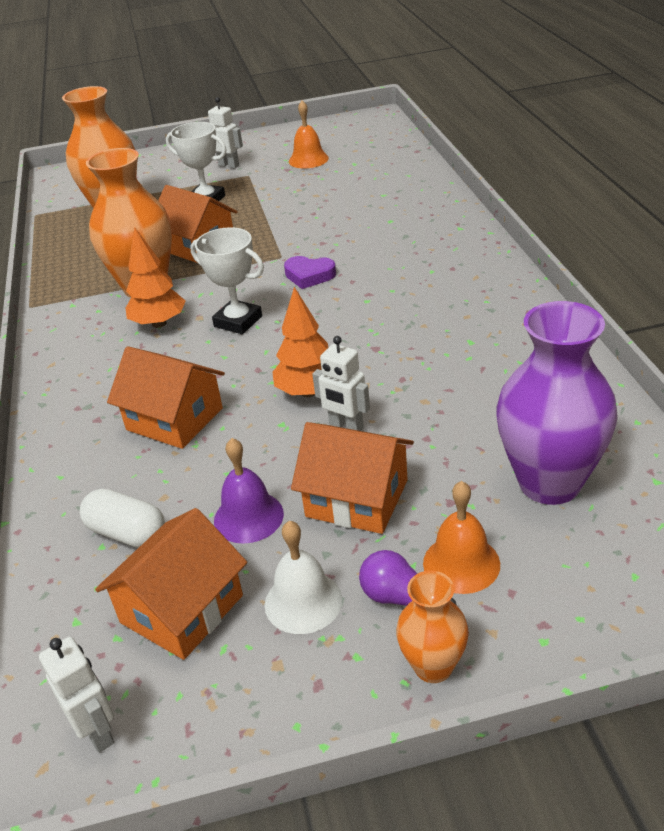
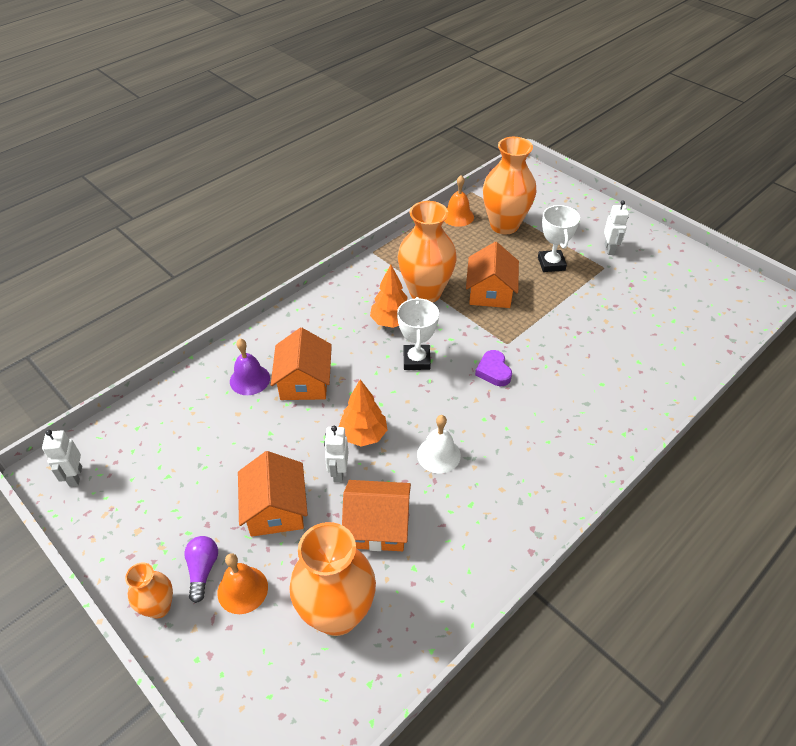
camera: 55 degrees right, 10 degrees up
(98, 731) = (75, 476): white robot -> white robot turned 150 degrees clockwise
(127, 533) = (203, 413): white capsule -> none
(182, 609) = (160, 468): orange house -> orange house (377, 526)
(248, 517) = (238, 462): purple bell -> purple bell (250, 379)
(303, 601) = (184, 521): white bell -> white bell (438, 455)
(308, 159) = (656, 290): orange bell -> orange bell (457, 216)
(549, 483) = (337, 614): purple vase -> orange vase

